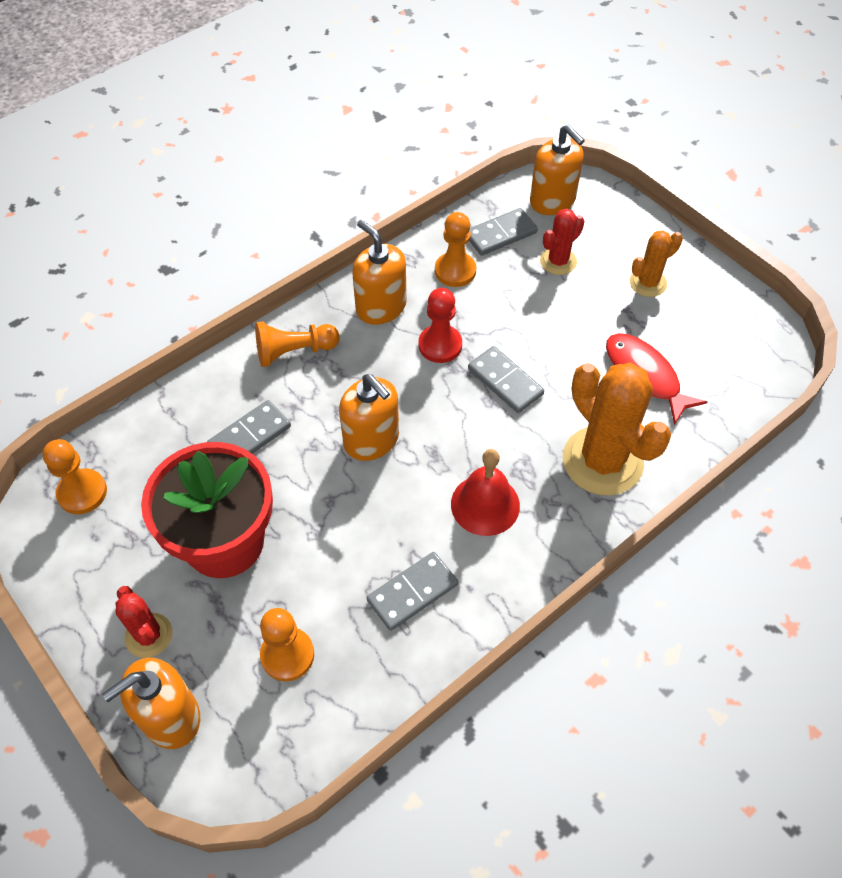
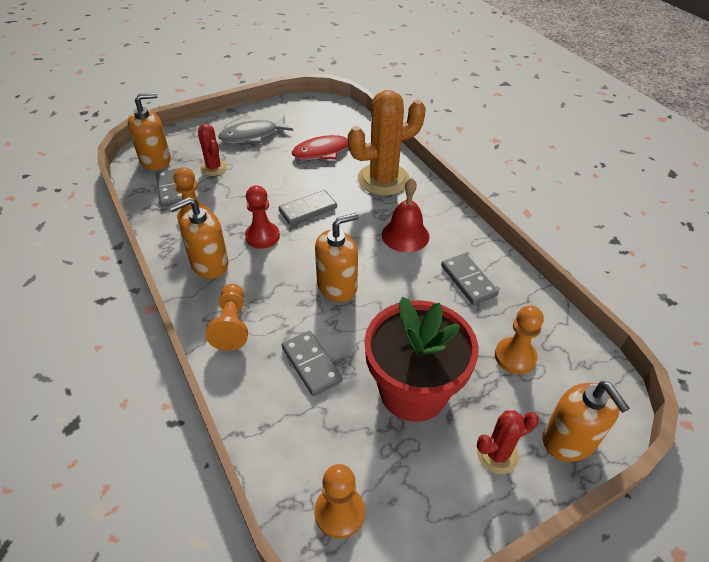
camera: 80 degrees left, 10 degrees down
(648, 283) = (252, 135): orange cactus -> grey fish

